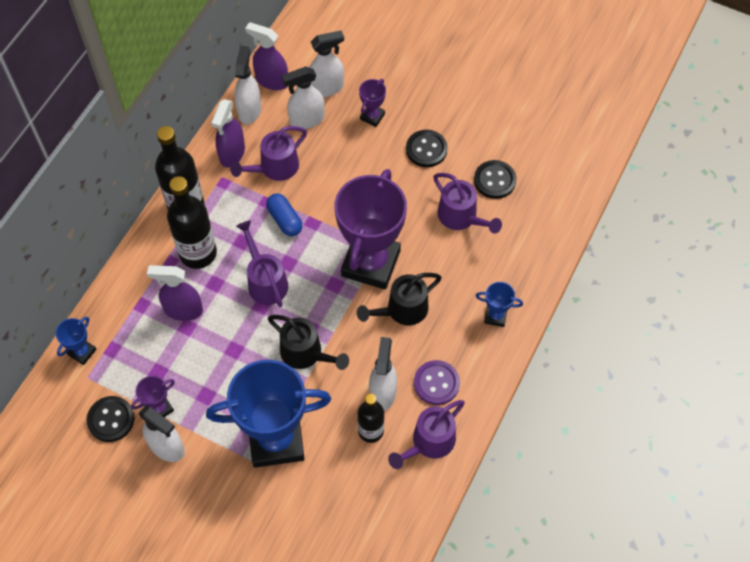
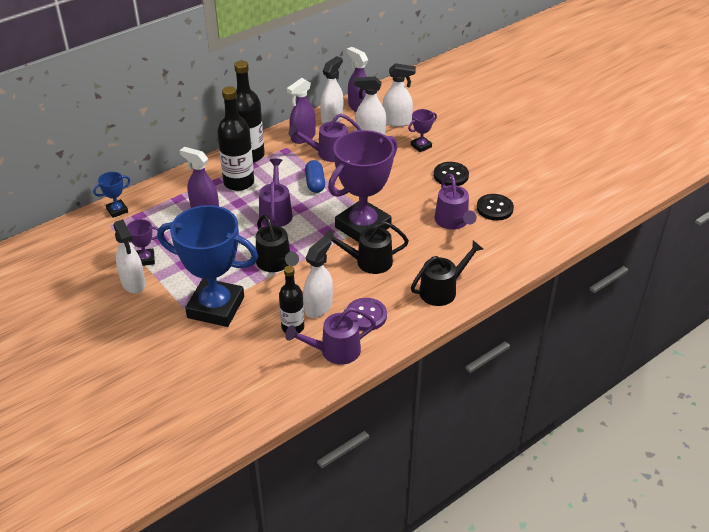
camera: 25 degrees right, 20 degrees down
(111, 419) = (107, 254): black button -> none
(495, 316) = (442, 290): blue trophy -> black watering can

